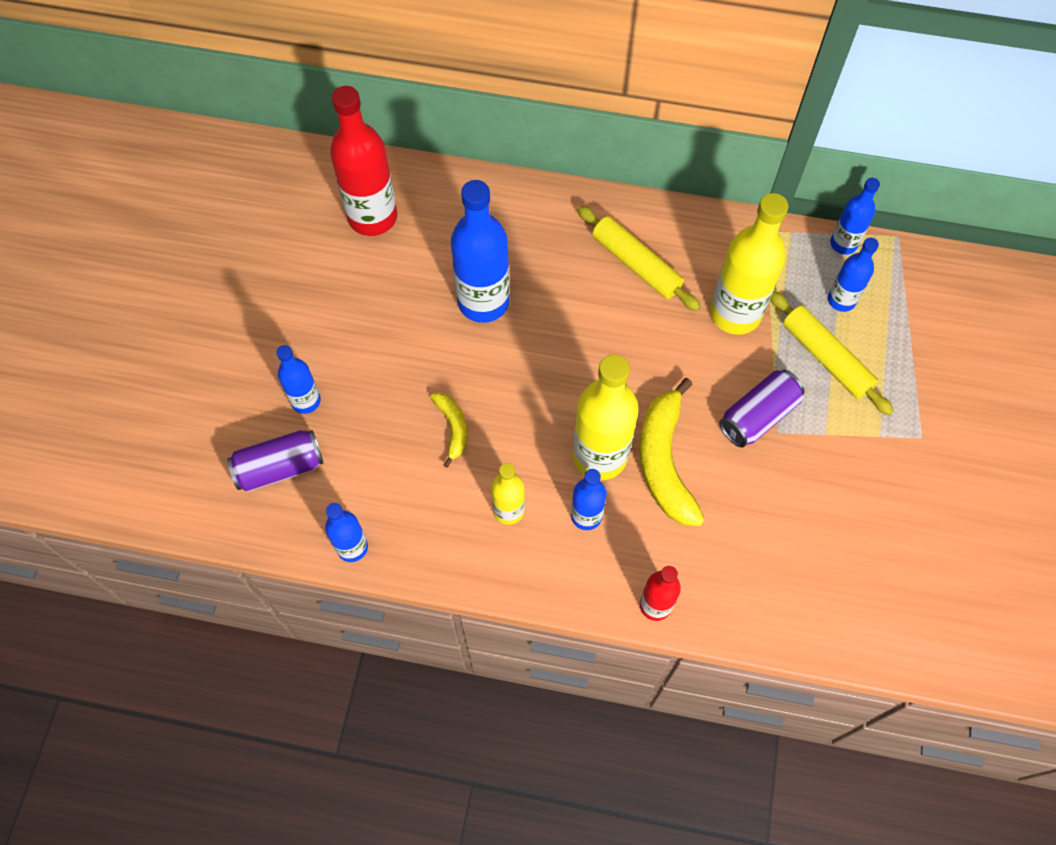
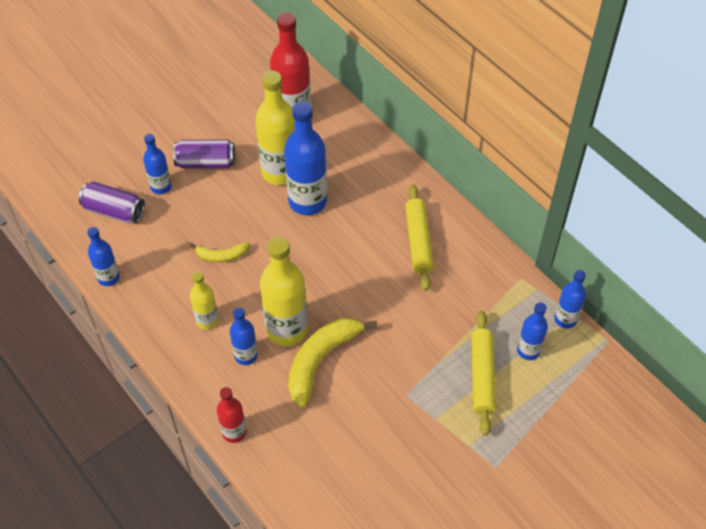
camera: 40 degrees right, 10 degrees down
(452, 428) = (222, 255): yellow banana -> yellow banana turned 60 degrees clockwise
(735, 313) = (450, 311): yellow bottle -> yellow bottle (280, 172)
(758, 416) = (403, 377): purple can -> purple can (206, 163)

